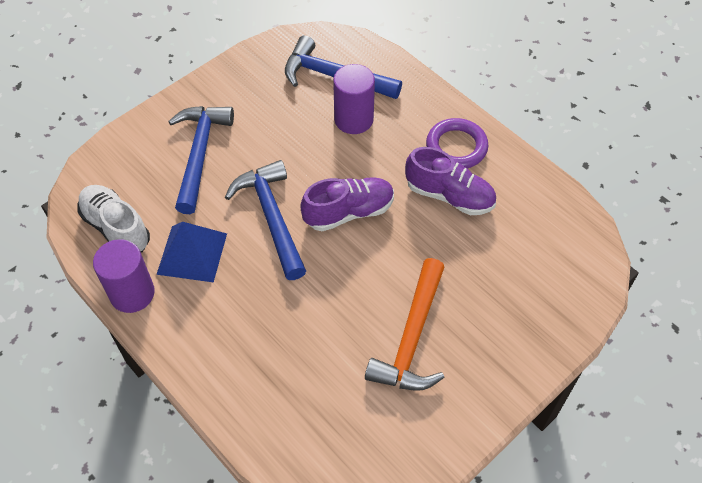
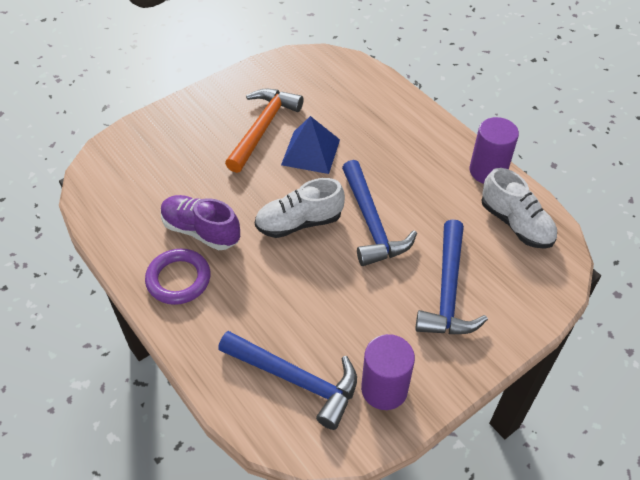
camera: 175 degrees left, 5 degrees down
(192, 253) = (442, 197): blue pyramid -> blue pyramid (310, 152)
(349, 212) = (299, 223): purple shoe -> white shoe
(353, 119) = (281, 319): purple cylinder -> purple cylinder (384, 389)

